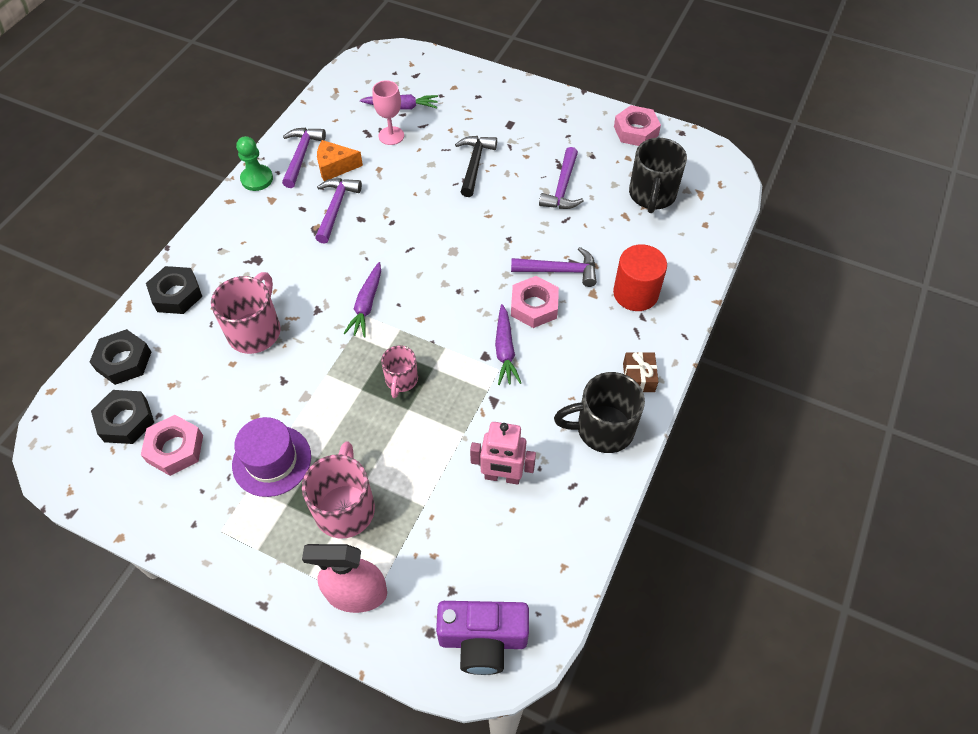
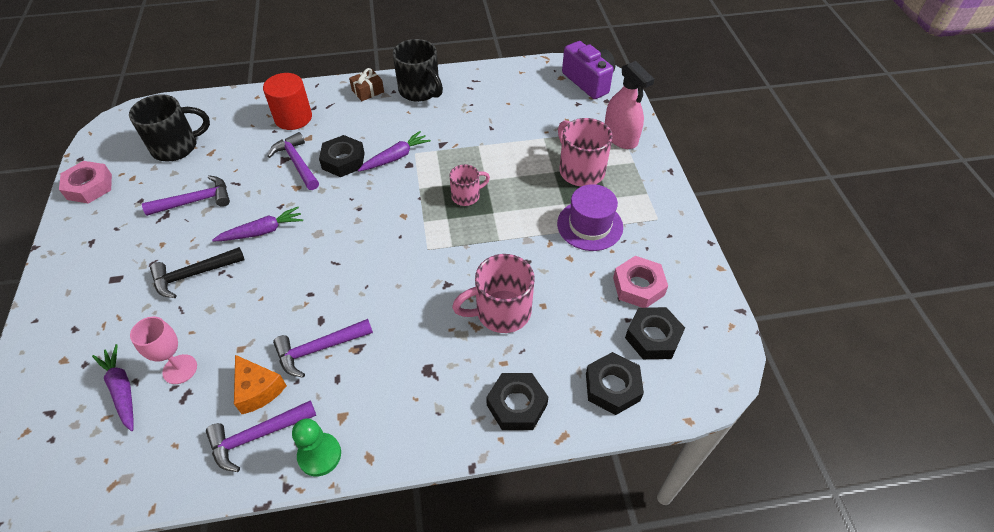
camera: 125 degrees left, 5 degrees down
(345, 507) = (580, 170): pink mug -> pink mug turned 90 degrees clockwise
(366, 305) = (416, 255): purple carrot -> purple carrot (262, 231)
(502, 476) = (492, 116): pink robot -> none
(534, 306) = (343, 161): pink nut -> black nut

